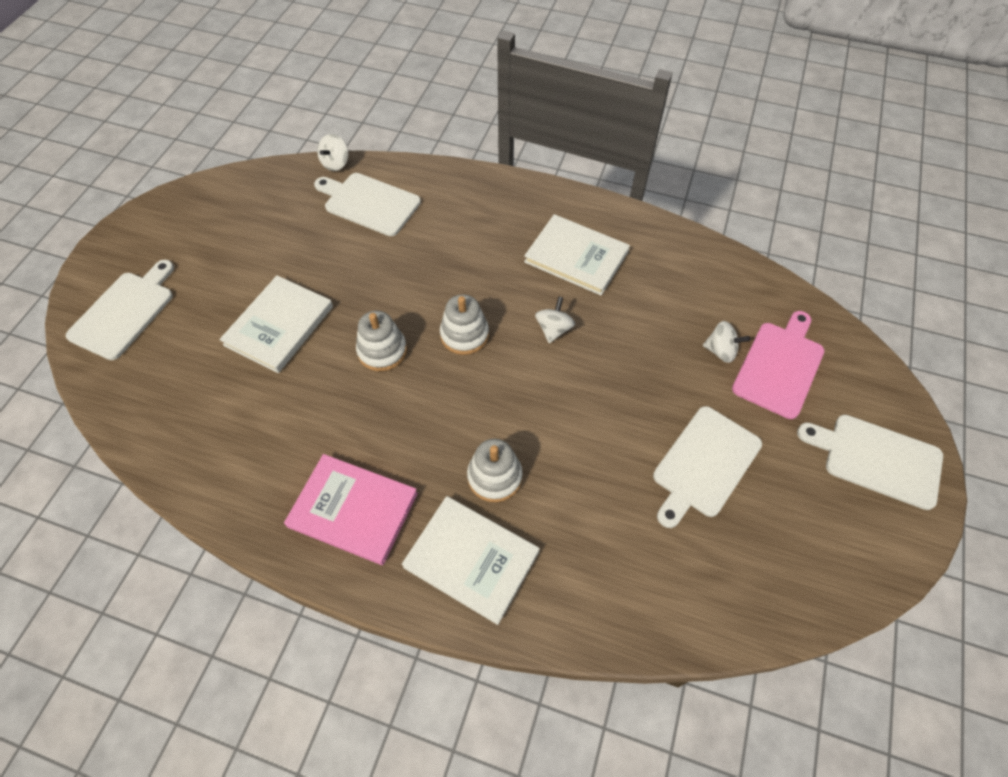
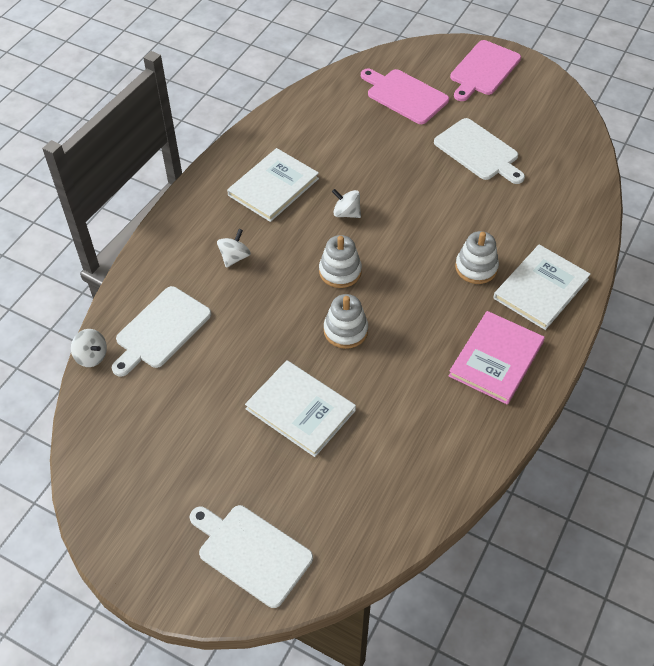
camera: 80 degrees left, 5 degrees down
(721, 351) = (386, 122): white spinning top -> white spinning top (234, 257)
(877, 459) = (483, 70): white cutting board -> pink cutting board

